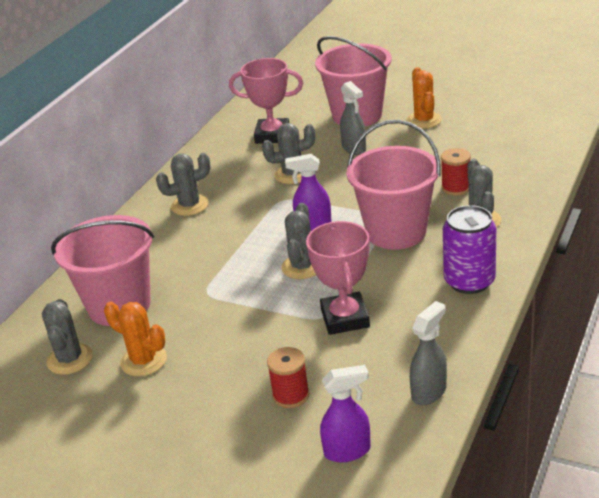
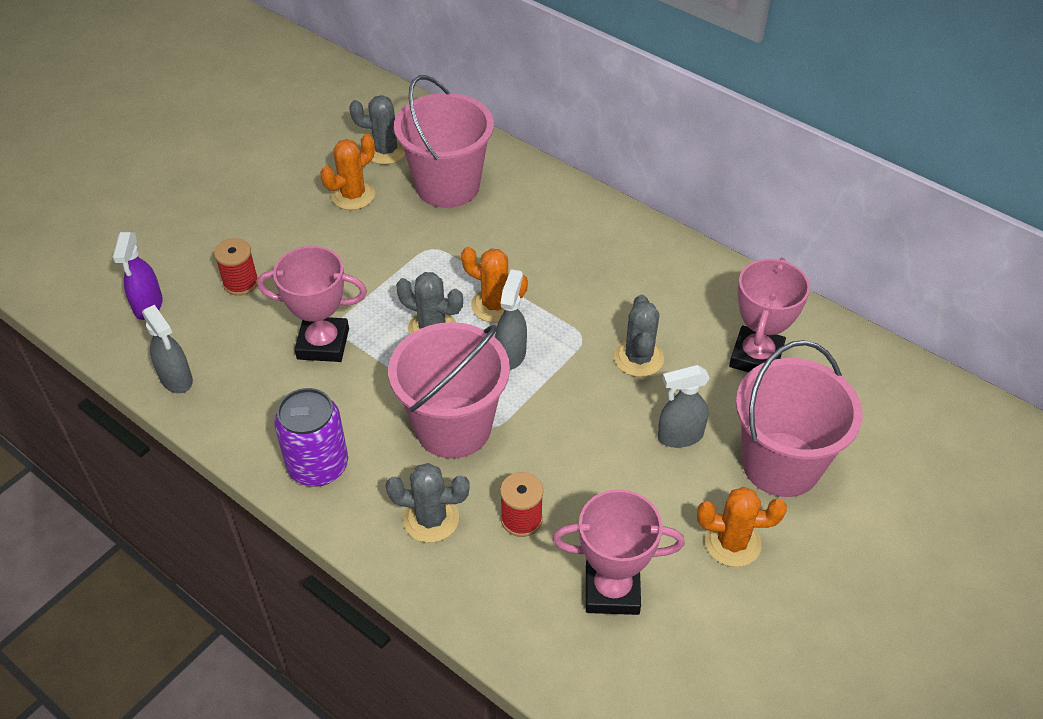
camera: 100 degrees right, 15 degrees up
(189, 205) = (610, 255): grey cactus -> none
(264, 244) = (495, 305): none -> orange cactus
(313, 224) = (511, 354): purple spray bottle -> grey spray bottle
(484, 148) = (612, 590): none -> pink trophy

